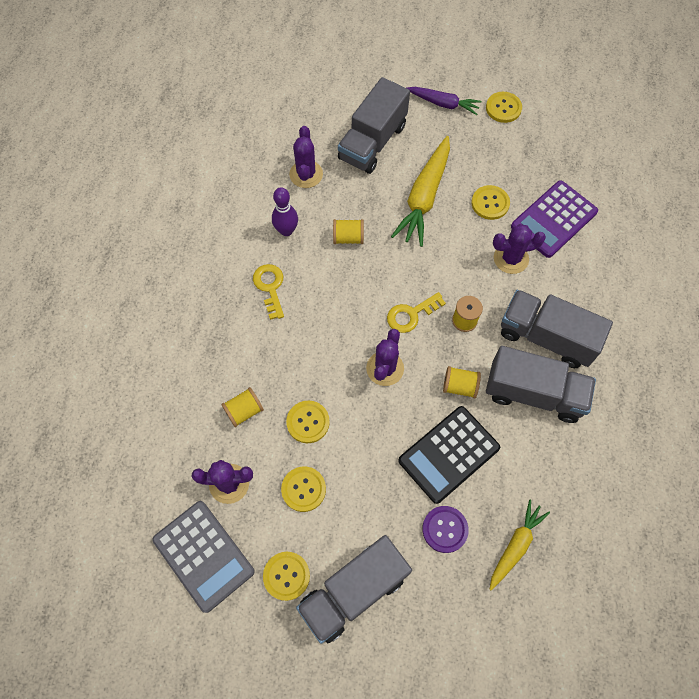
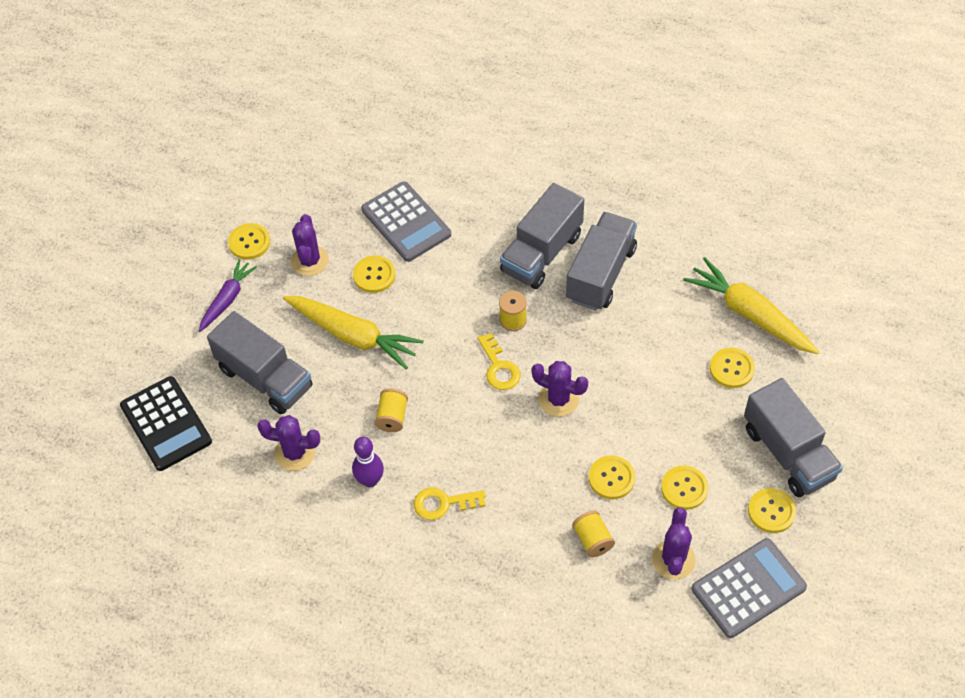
camera: 80 degrees left, 10 degrees down
(445, 529) = (731, 369): purple button -> yellow button
(449, 454) = (657, 355): black calculator -> black calculator (166, 424)
(459, 386) = (586, 335): yellow spool -> none
(511, 258) = (446, 268): purple cactus -> purple cactus (310, 261)
(515, 546) = (750, 314): yellow carrot -> yellow carrot, size x1.64
(554, 219) = (406, 222): purple calculator -> grey calculator

